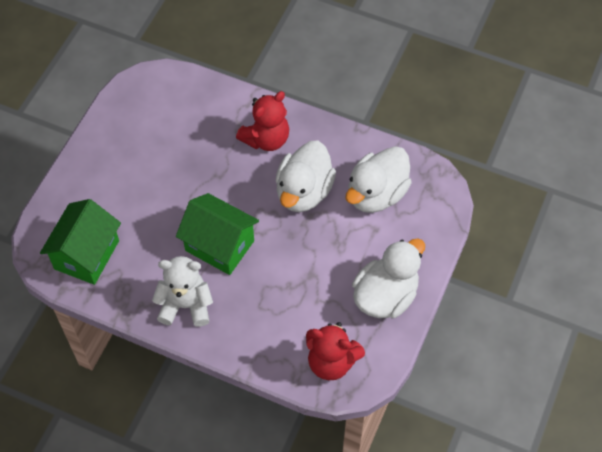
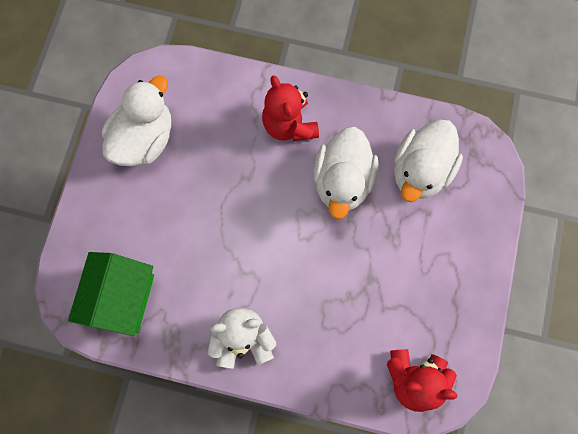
camera: 10 degrees left, 15 degrees up
(219, 245) = (265, 261): green house -> none
(266, 139) = (289, 125): red teddy bear -> red teddy bear turned 120 degrees clockwise
(385, 296) = (455, 290): white duck -> white duck (144, 139)

